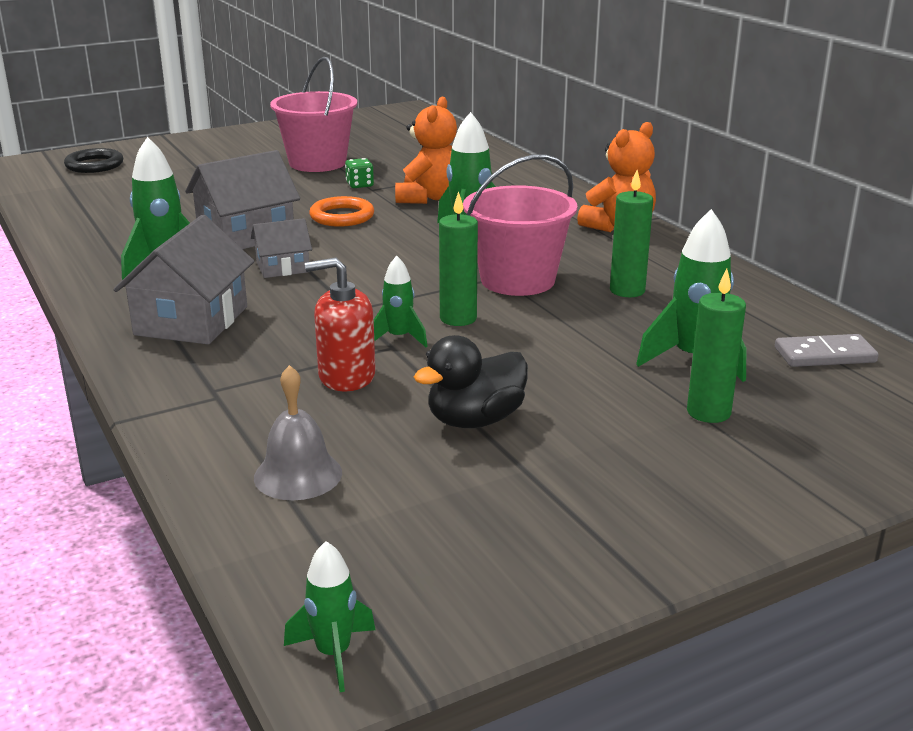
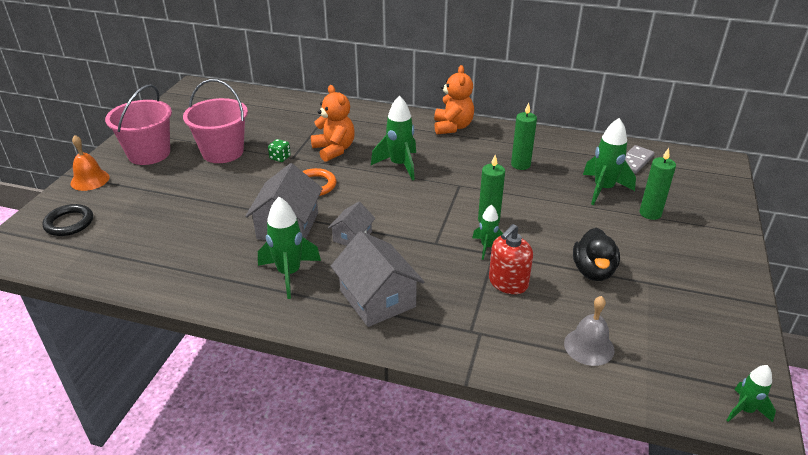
camera: 45 degrees left, 10 degrees up
(170, 144) = (90, 180): none -> orange bell
(517, 280) = (470, 183): pink bucket -> pink bucket (149, 153)

